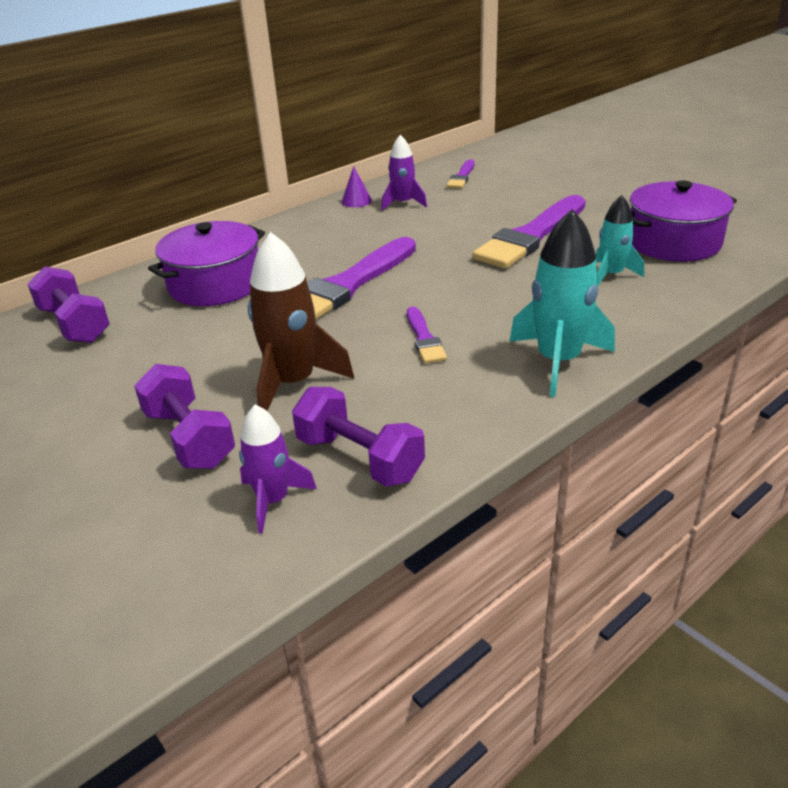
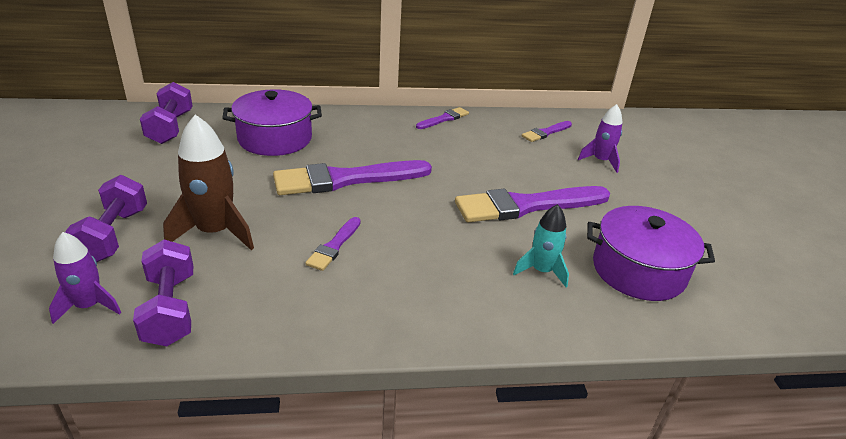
camera: 30 degrees right, 0 degrees up
(356, 201) = (444, 119): purple cone -> purple brush
(403, 203) = (472, 135): purple rocket -> purple rocket (600, 161)
(558, 361) = (394, 319): turquoise rocket -> none

